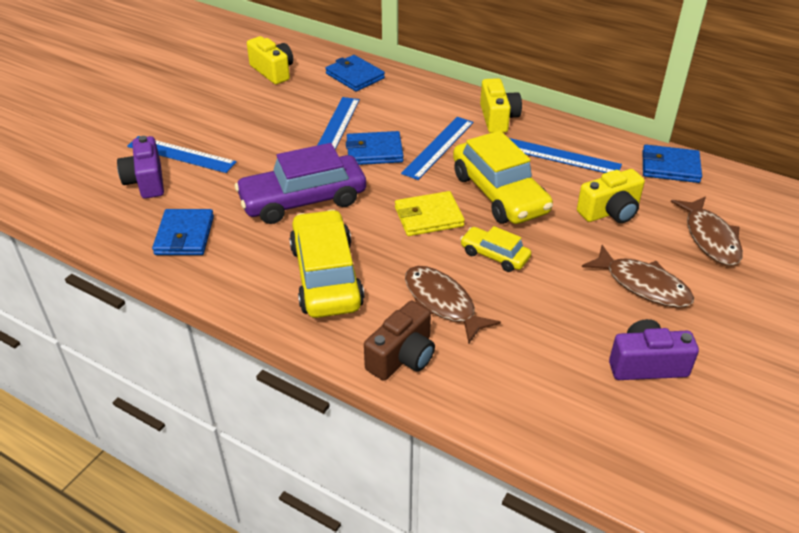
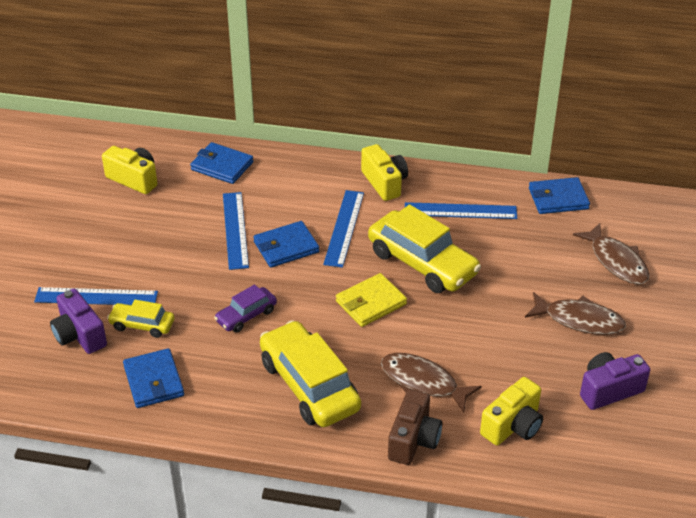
camera: 20 degrees left, 0 degrees up
(303, 200) = (246, 315): purple car -> purple car, size x0.52
(494, 255) = (446, 325): yellow car -> yellow car (142, 325)
(610, 212) = (525, 257): yellow camera -> yellow camera (513, 426)

